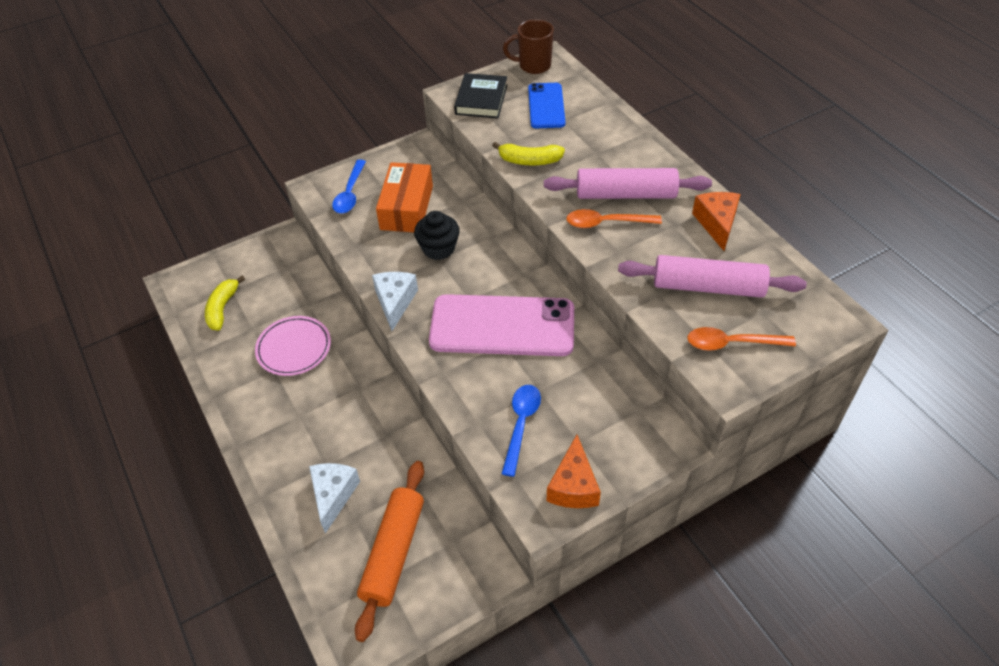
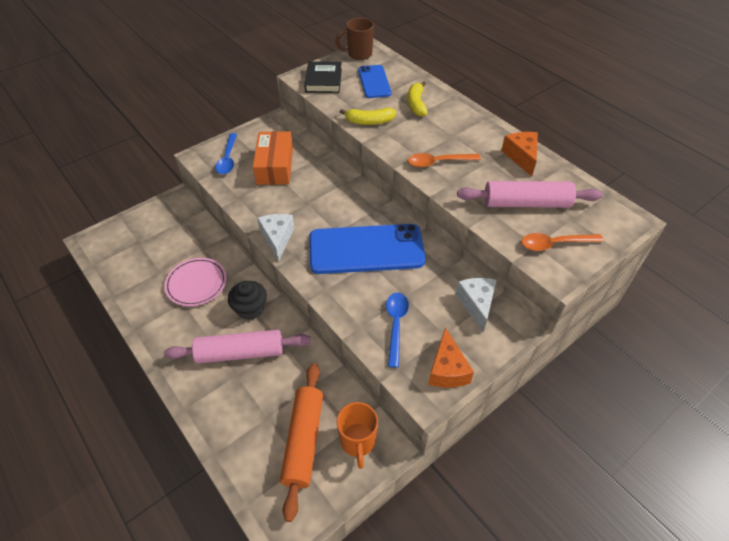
camera: 10 degrees left, 0 degrees up
(222, 308) = (133, 258): yellow banana -> yellow banana (416, 104)
(333, 495) = (246, 399): white cheese -> white cheese (476, 304)
(438, 248) = (305, 195): black cupcake -> black cupcake (250, 309)
(457, 561) = (357, 442): none -> orange mug
(502, 326) = (366, 249): pink phone -> blue phone
(625, 194) = (448, 141): pink rolling pin -> pink rolling pin (240, 353)

